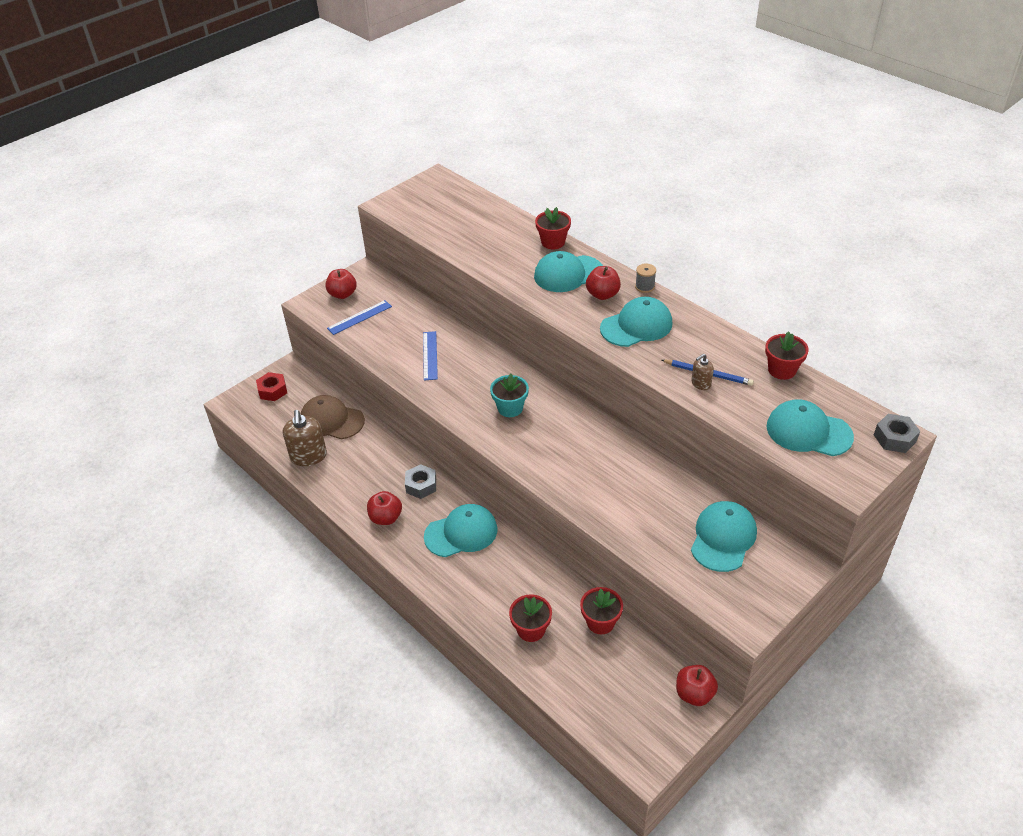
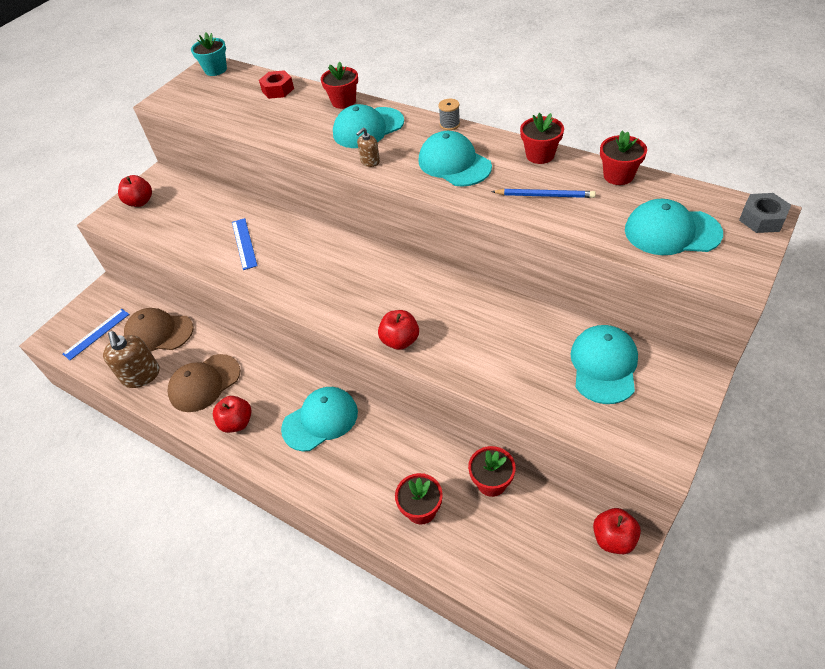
camera: 10 degrees left, 5 degrees up
(272, 390) = (91, 316): red nut -> red nut (278, 90)
(359, 317) = (162, 221): blue ruler -> blue ruler (96, 334)
(364, 476) = (204, 383): none -> brown cap
(421, 485) = (266, 379): grey nut -> none
(510, 408) = (341, 279): turquoise flower pot -> turquoise flower pot (215, 70)
(602, 294) = (409, 140): red apple -> red apple (400, 340)
(636, 326) = (454, 163): turquoise cap -> turquoise cap turned 90 degrees counterclockwise
(701, 383) = (541, 207): brown soap dispenser -> brown soap dispenser (370, 161)
(717, 335) = (540, 155): none -> red flower pot

